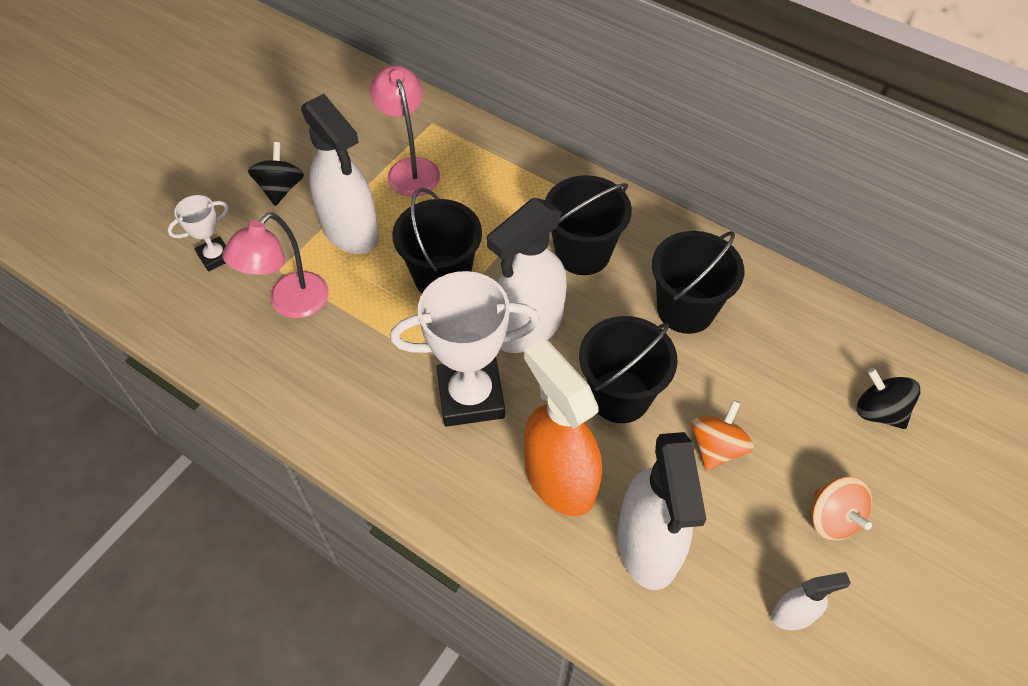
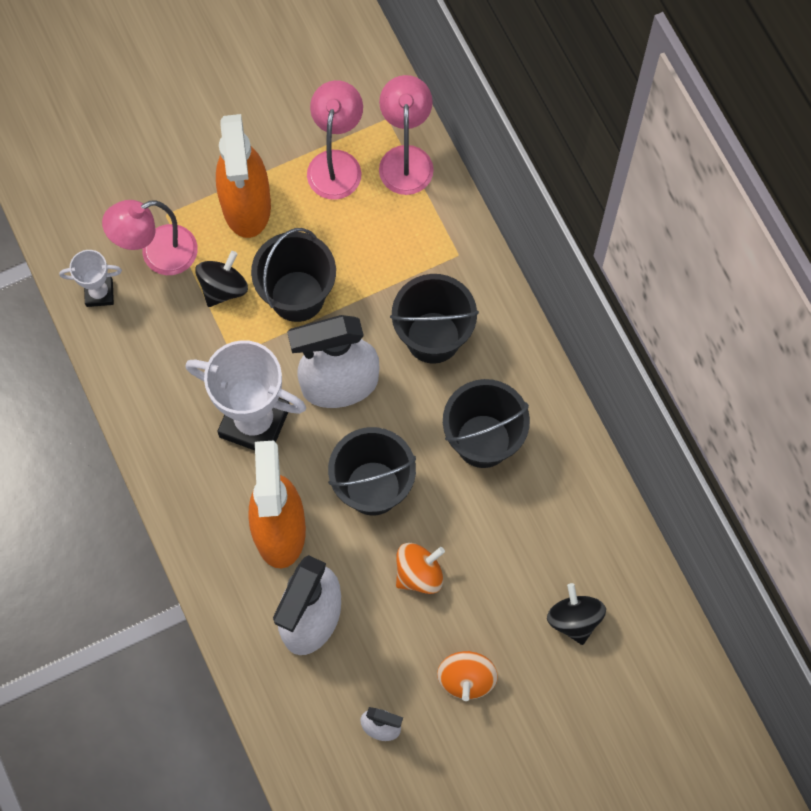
camera: 30 degrees right, 15 degrees up
(215, 256) = (120, 172): white trophy -> white trophy (99, 293)
(280, 188) = (210, 125): black spinning top -> black spinning top (223, 287)
(350, 231) = (246, 205): white spray bottle -> orange spray bottle
(466, 141) = (406, 158): none -> pink lamp

